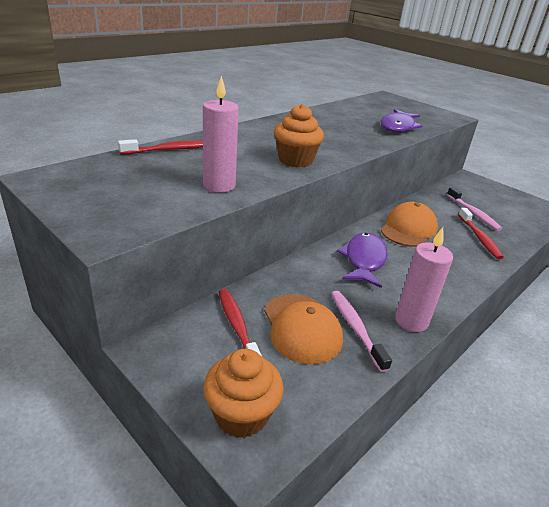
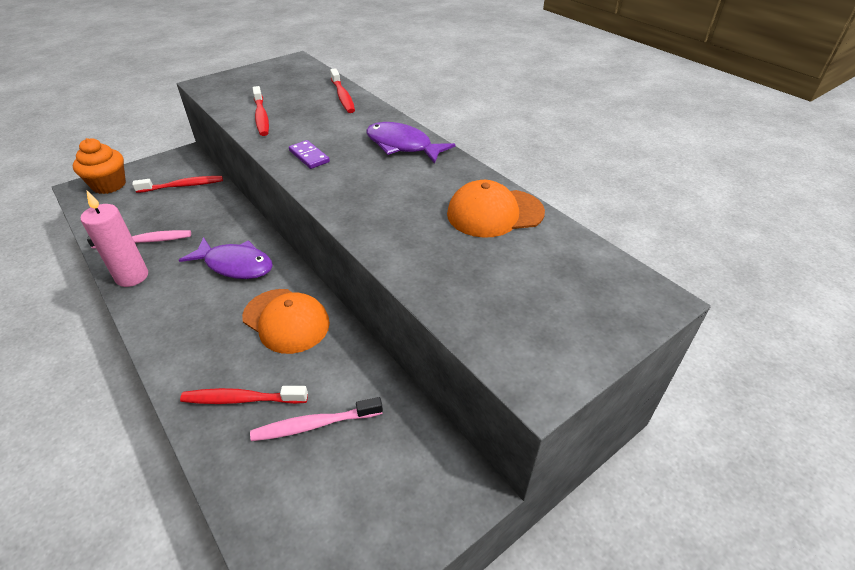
camera: 100 degrees right, 10 degrees up
(219, 186) = (261, 117): pink candle -> red toothbrush
(295, 160) = (309, 156): orange cupcake -> purple domino
(302, 328) = (163, 214): orange cap -> orange cap (494, 213)
(398, 127) = (440, 265): purple fish -> purple fish (402, 146)

